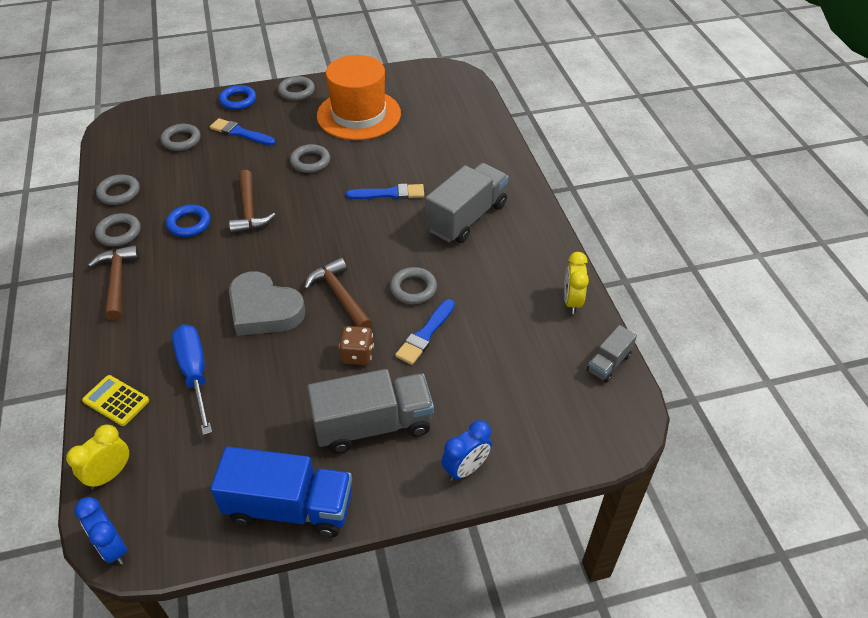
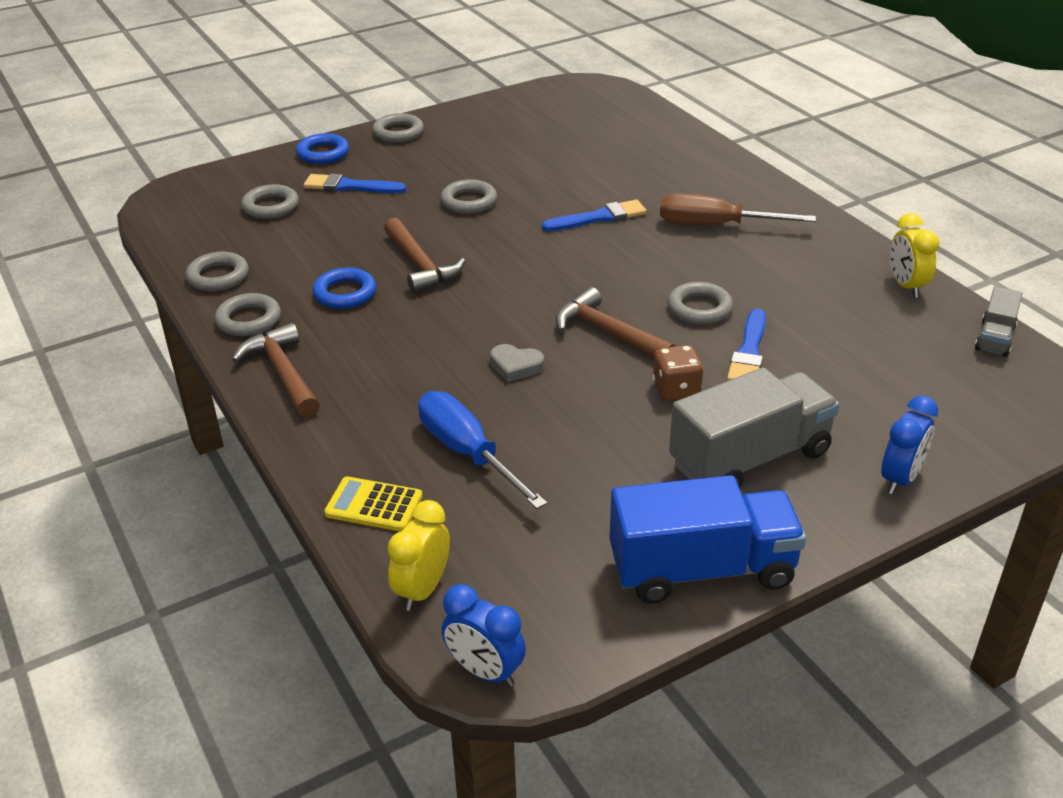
camera: 15 degrees left, 10 degrees down
(264, 310) = (516, 366): grey heart -> grey heart, size x0.46
(359, 115) = (500, 144): orange hat -> none
(466, 217) = (715, 226): grey truck -> brown screwdriver

